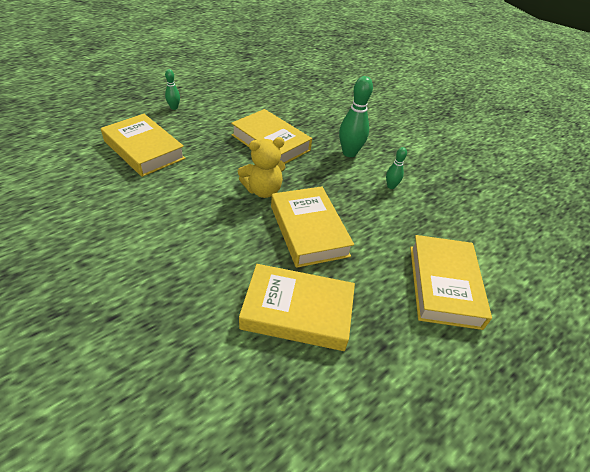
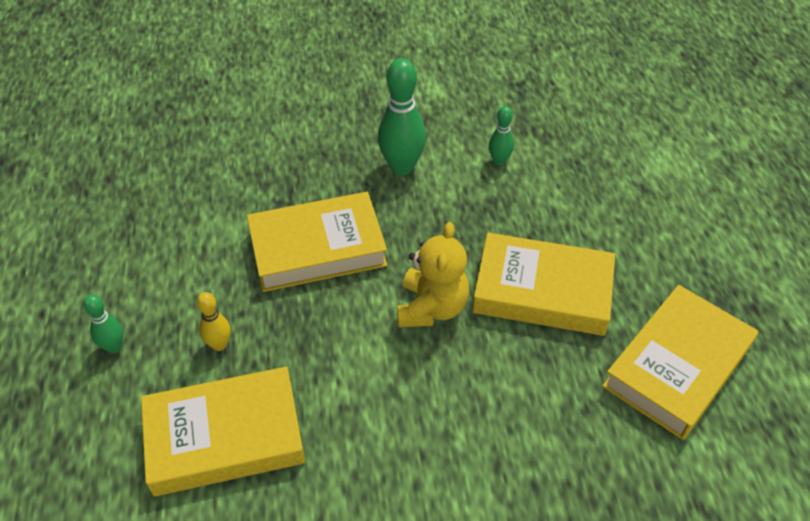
camera: 55 degrees left, 5 degrees up
(193, 133) = (219, 344): none -> yellow bowling pin
(444, 285) = (689, 206): yellow book -> none

